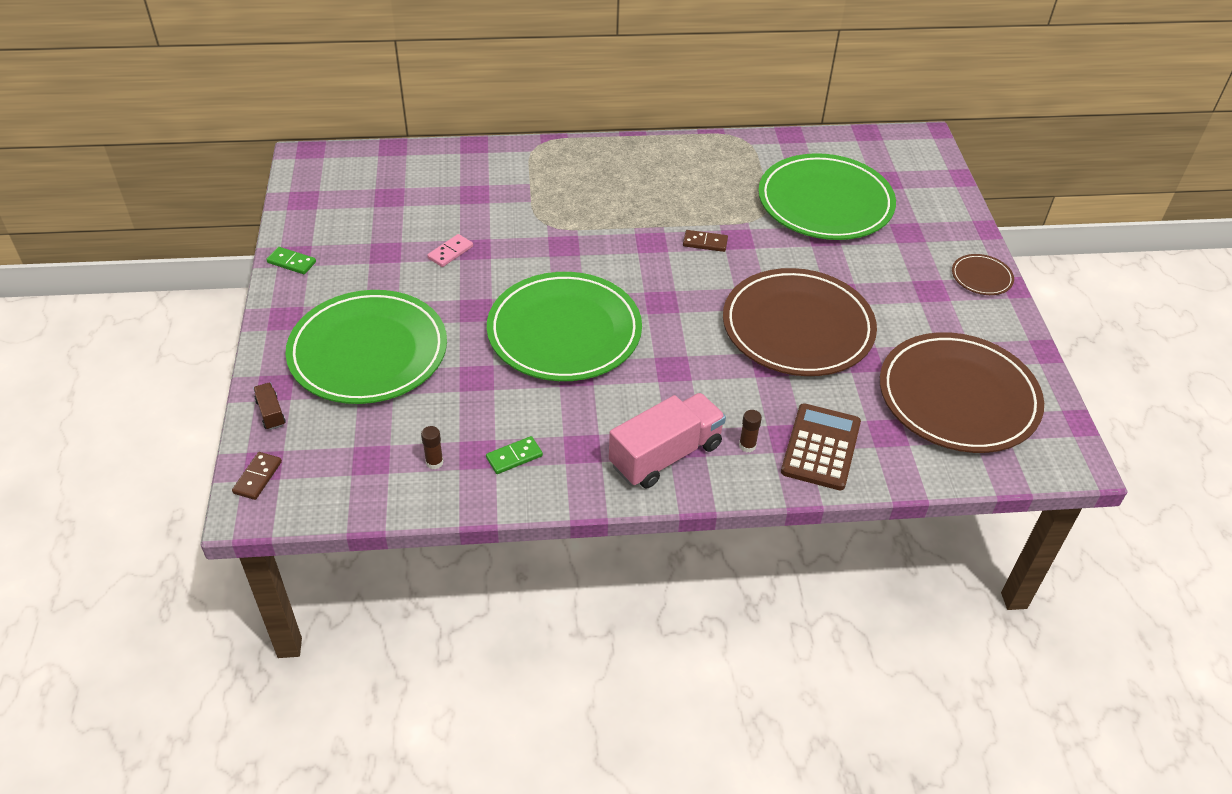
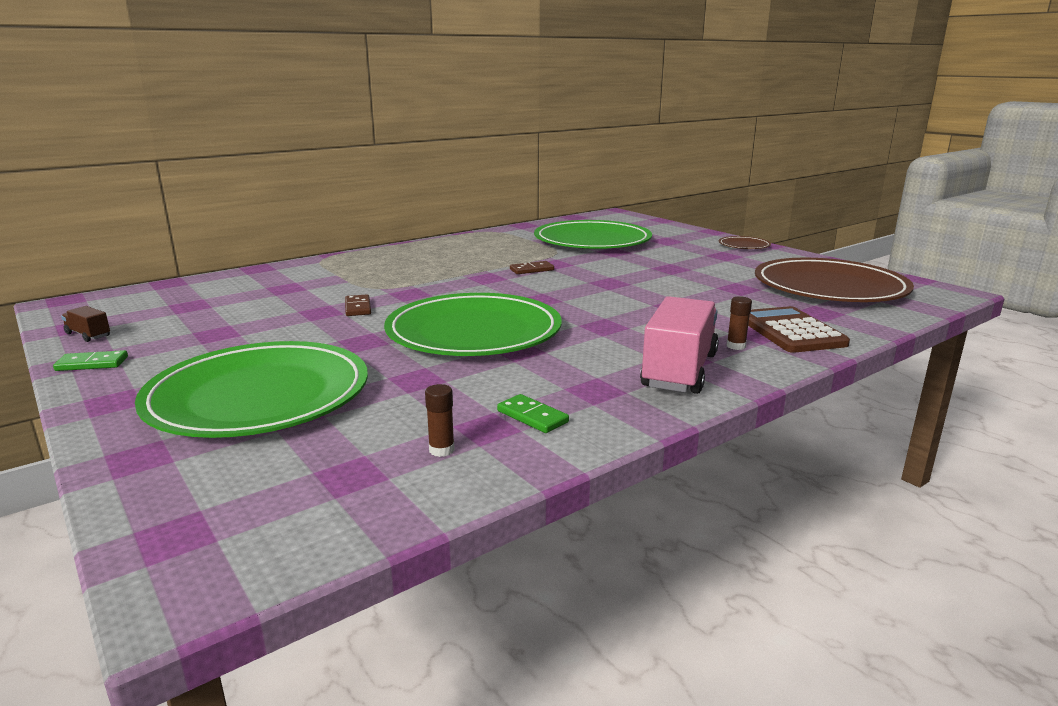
camera: 30 degrees left, 25 degrees down
(257, 477) = (174, 552): brown domino -> brown domino (358, 308)
(271, 413) = (150, 481): brown truck -> brown truck (88, 335)
(450, 252) = (295, 319): pink domino -> none
(514, 457) = (532, 417): green domino -> green domino turned 75 degrees counterclockwise
(797, 327) = (666, 287): brown plate -> none

